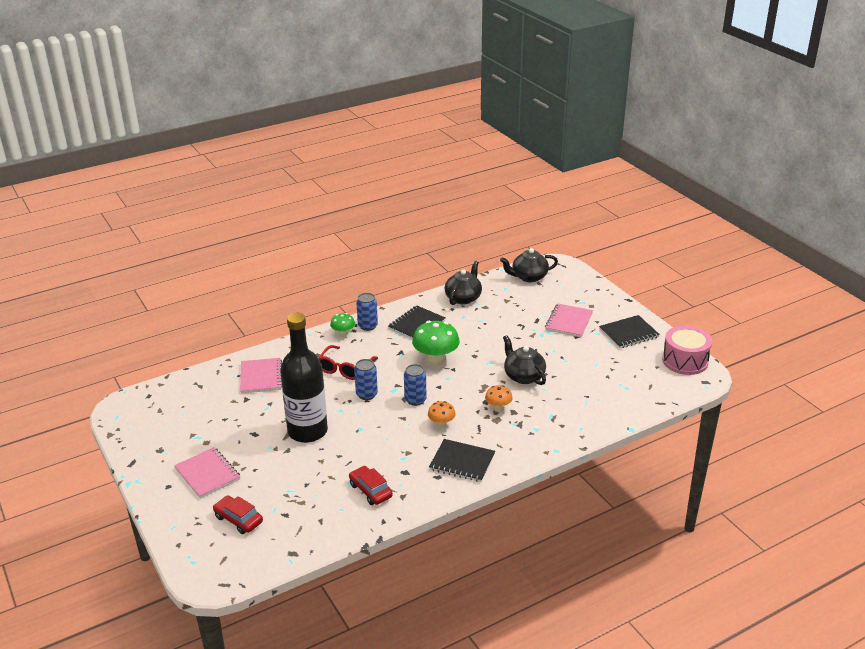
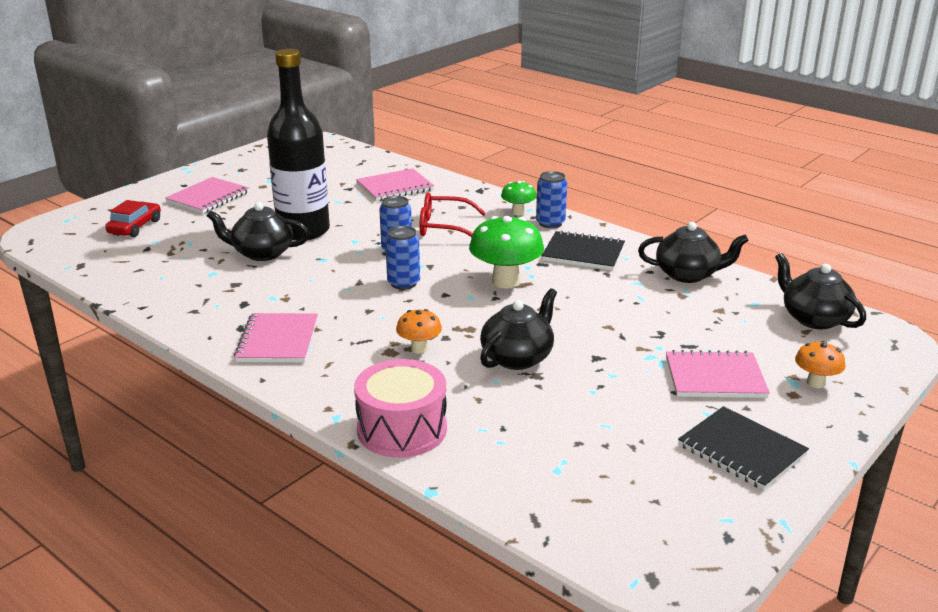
camera: 70 degrees right, 5 degrees down
(332, 455) = (262, 253): none -> black teapot
(370, 490) = (200, 288): red car -> none
(441, 425) = (356, 311): orange mushroom -> orange mushroom (815, 383)
(462, 462) = (278, 340): black notebook -> pink notebook
(685, 361) = (707, 538): pink drum -> pink drum (402, 429)

